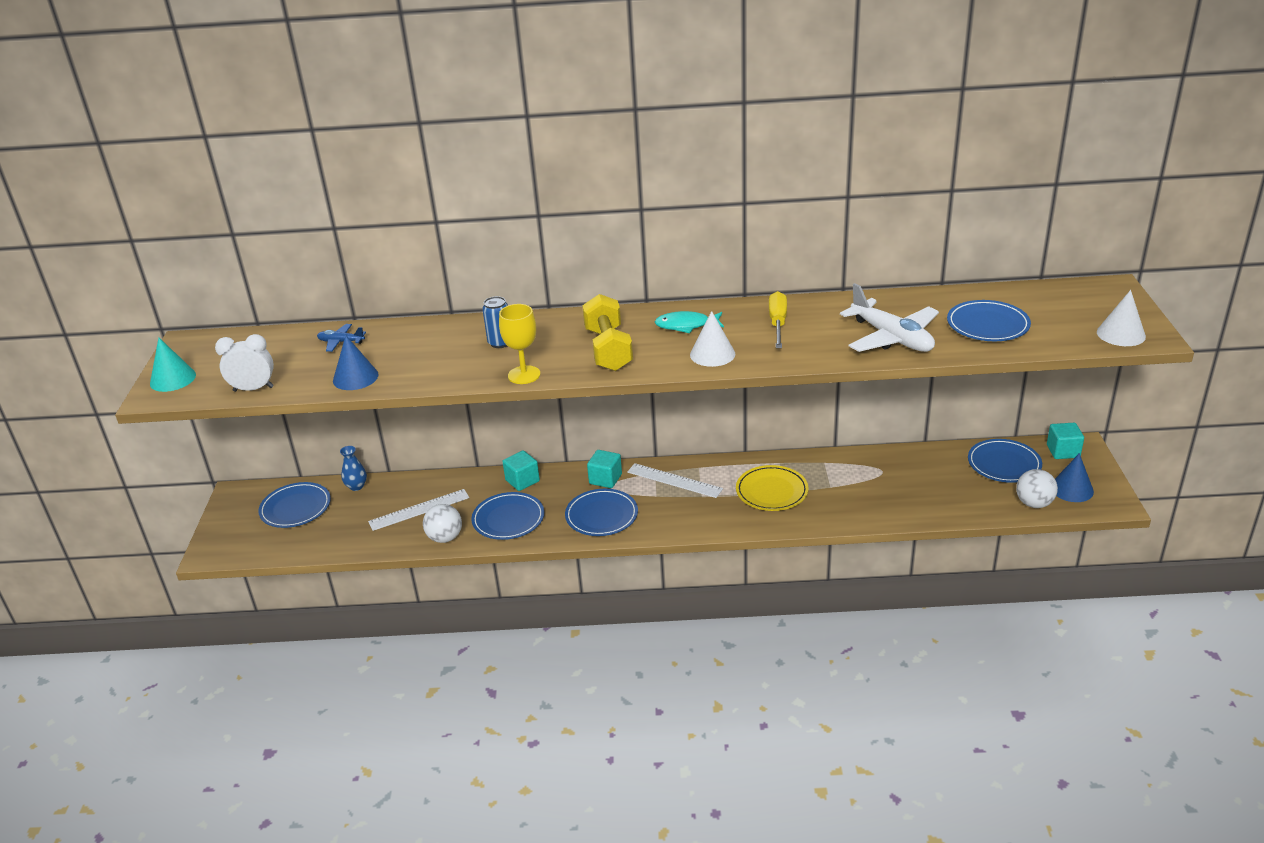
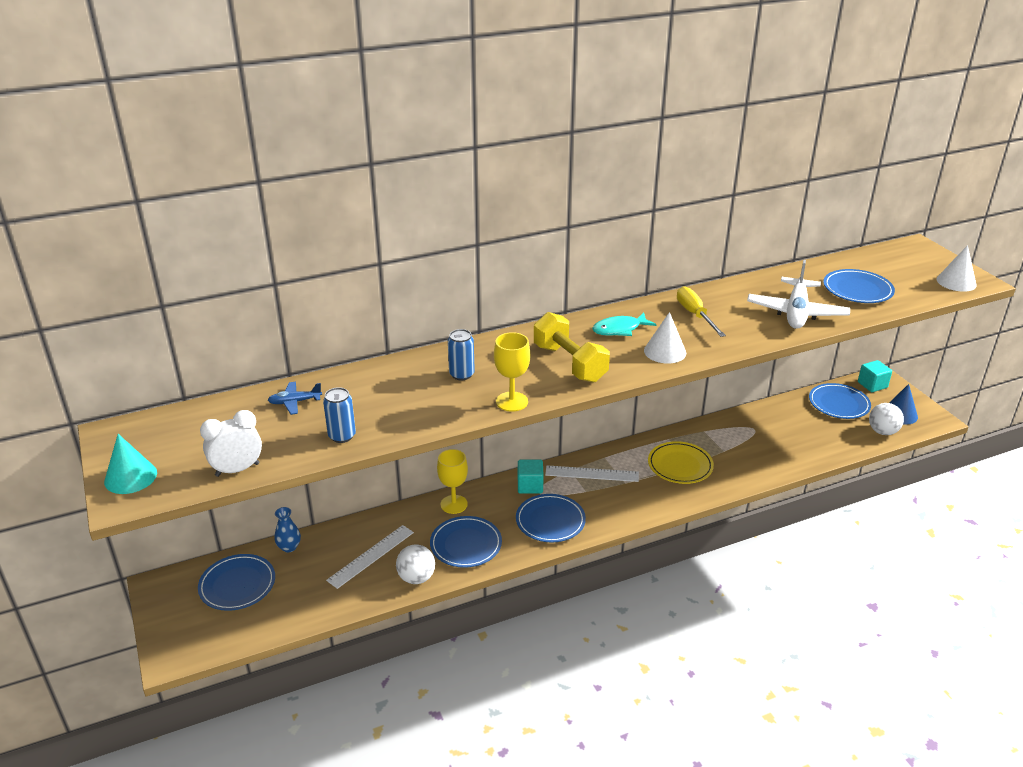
camera: 25 degrees left, 0 degrees up
(355, 377) = (342, 436): blue cone -> blue can
(522, 481) = (454, 504): turquoise cube -> yellow goblet
(891, 338) = (796, 312): white plane -> white plane turned 75 degrees clockwise

